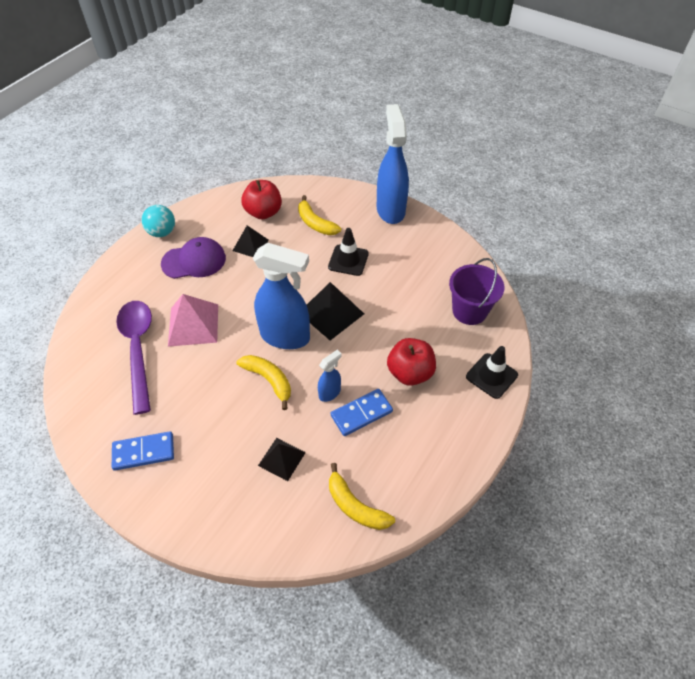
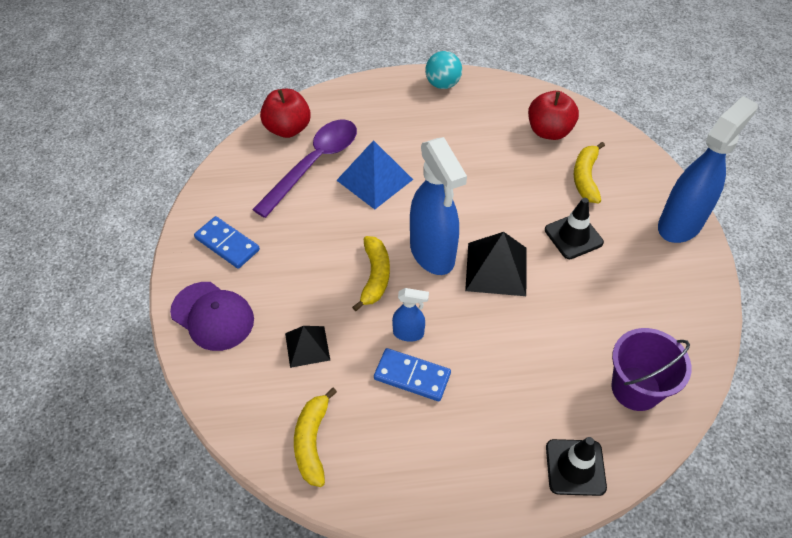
camera: 50 degrees right, 0 degrees up
(193, 325) = (374, 180): pink pyramid -> blue pyramid
(194, 261) = (438, 128): purple cap -> purple cap (212, 316)
(250, 245) = (501, 151): black pyramid -> none
(410, 373) = (499, 386): red apple -> red apple (288, 129)

